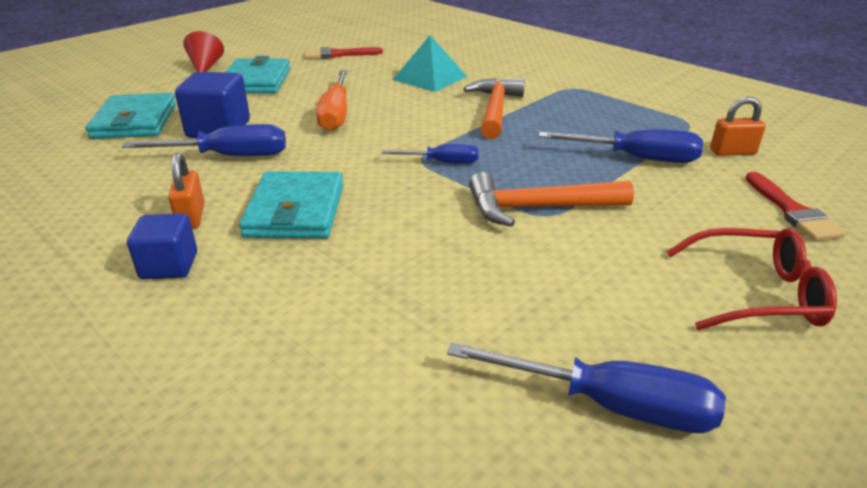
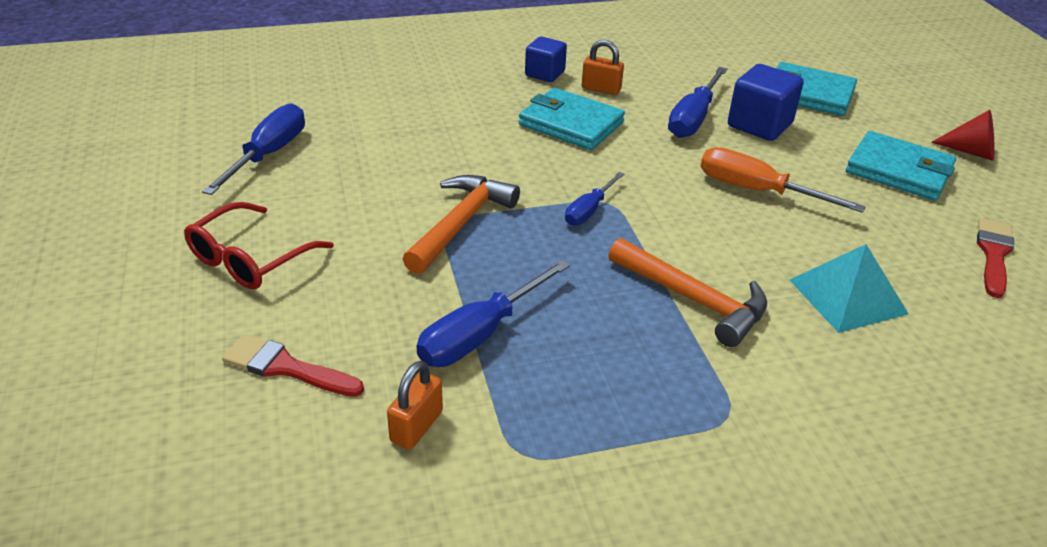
camera: 120 degrees right, 5 degrees up
(610, 405) = (268, 154): blue screwdriver -> blue screwdriver turned 150 degrees clockwise

